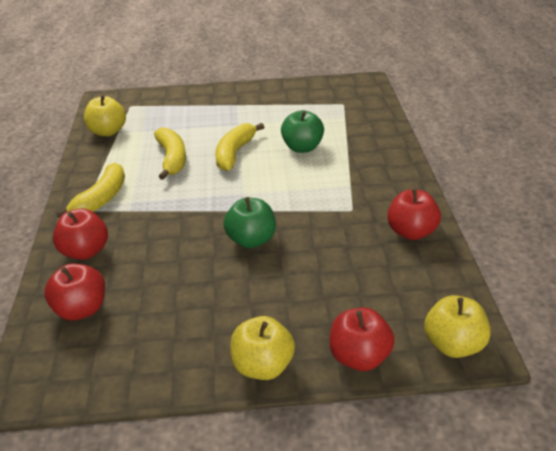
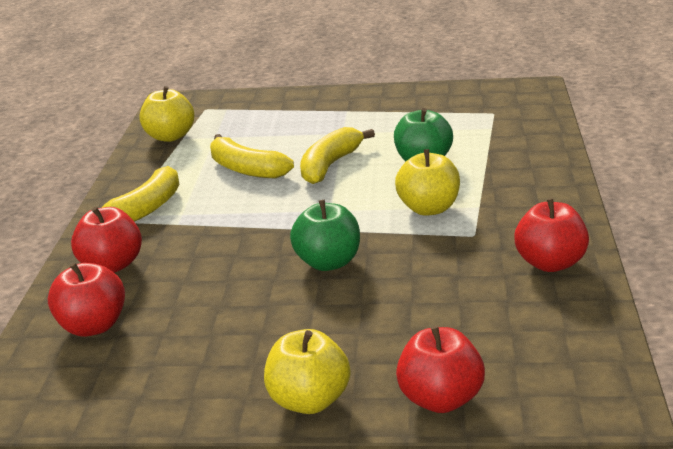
camera: 10 degrees right, 10 degrees down
(172, 159) = (246, 169): yellow banana -> yellow banana turned 135 degrees clockwise
(453, 344) = (575, 394): yellow apple -> yellow apple (429, 208)

